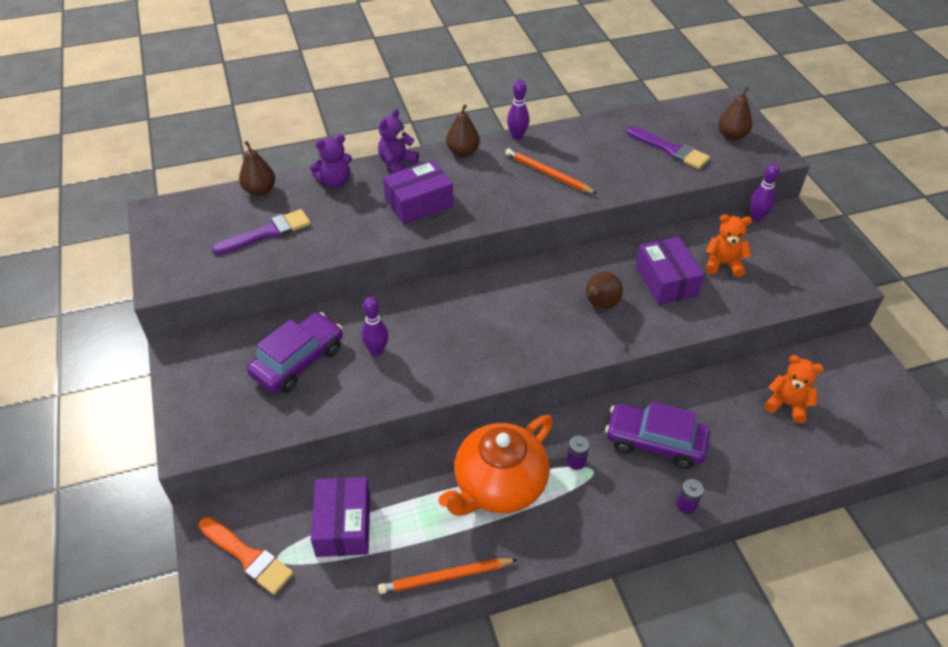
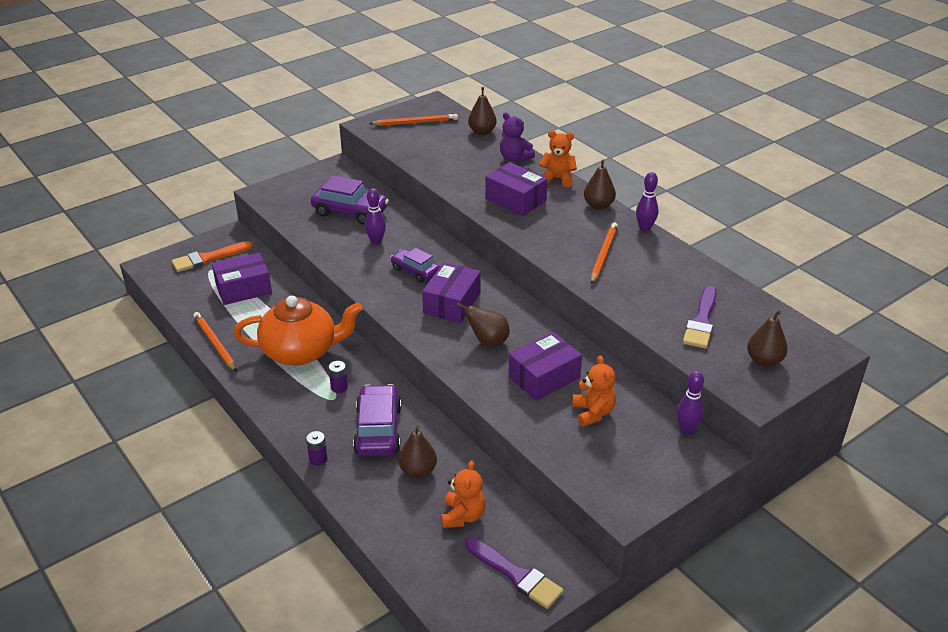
camera: 70 degrees right, 10 degrees down
(193, 238) = (415, 122): none -> orange pencil
(248, 557) = (208, 258): orange brush -> orange brush turned 45 degrees clockwise
(267, 233) = (438, 147): purple brush -> purple brush (516, 575)
(397, 164) = (557, 179): purple teddy bear -> orange teddy bear
(453, 330) = (415, 271): none -> purple car
(499, 485) = (301, 351): orange teapot -> orange teapot turned 150 degrees clockwise
(525, 315) = (452, 303): none -> purple box
(721, 423) = (418, 471): none -> brown pear

